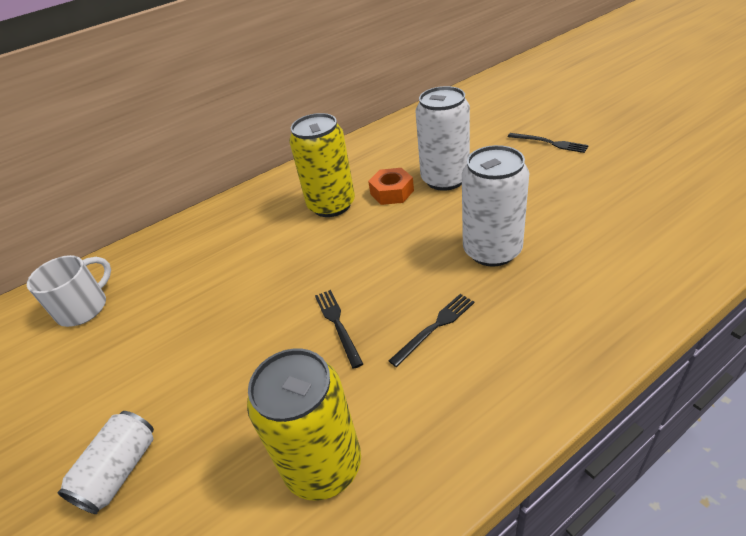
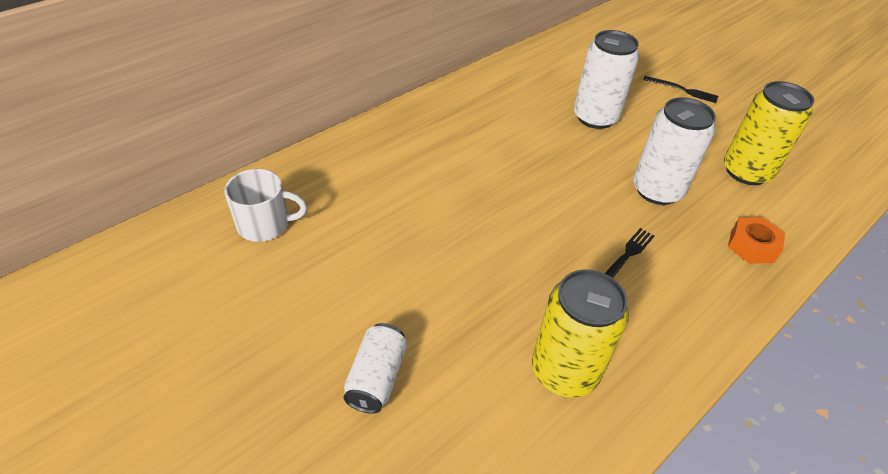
camera: 15 degrees left, 5 degrees up
(84, 308) = (265, 224): white mug -> white mug turned 60 degrees clockwise
(331, 205) = (491, 134): yellow can -> yellow can (746, 172)
(337, 324) = (536, 251): black fork -> none
(392, 192) = (547, 126): orange nut -> orange nut (752, 246)

